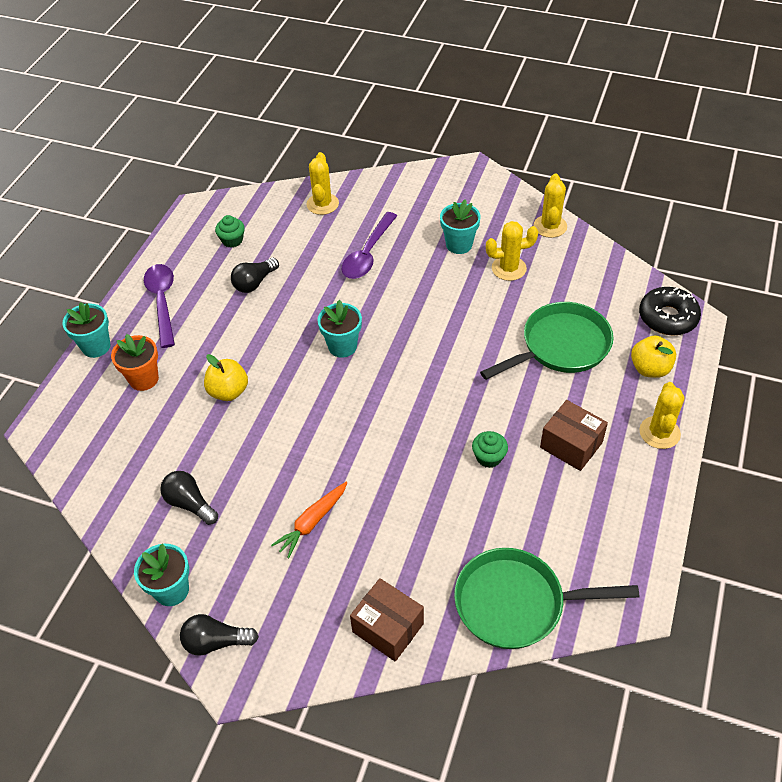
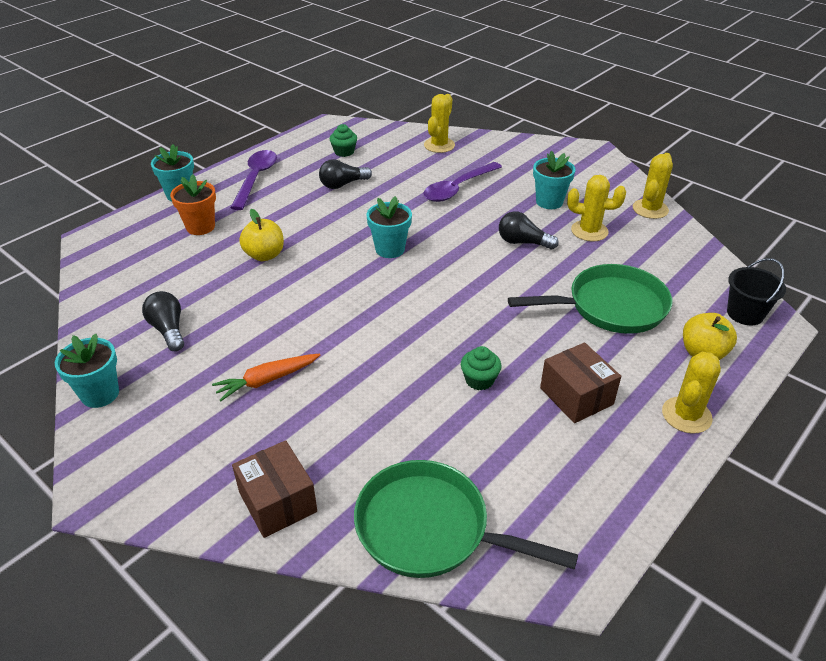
camera: 20 degrees right, 10 degrees down
(216, 642) = (105, 453): black light bulb -> black light bulb (523, 242)
(667, 317) = (745, 313): black donut -> black bucket

